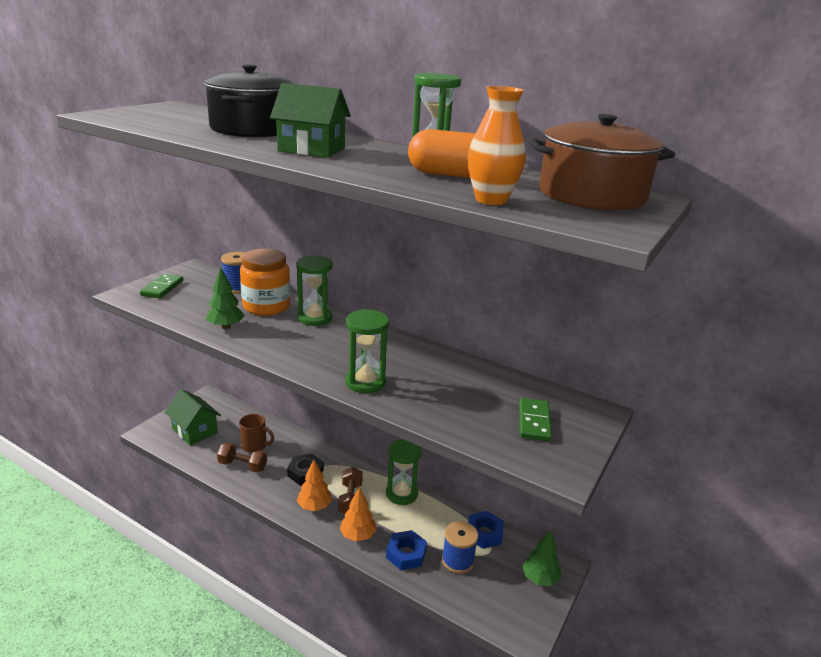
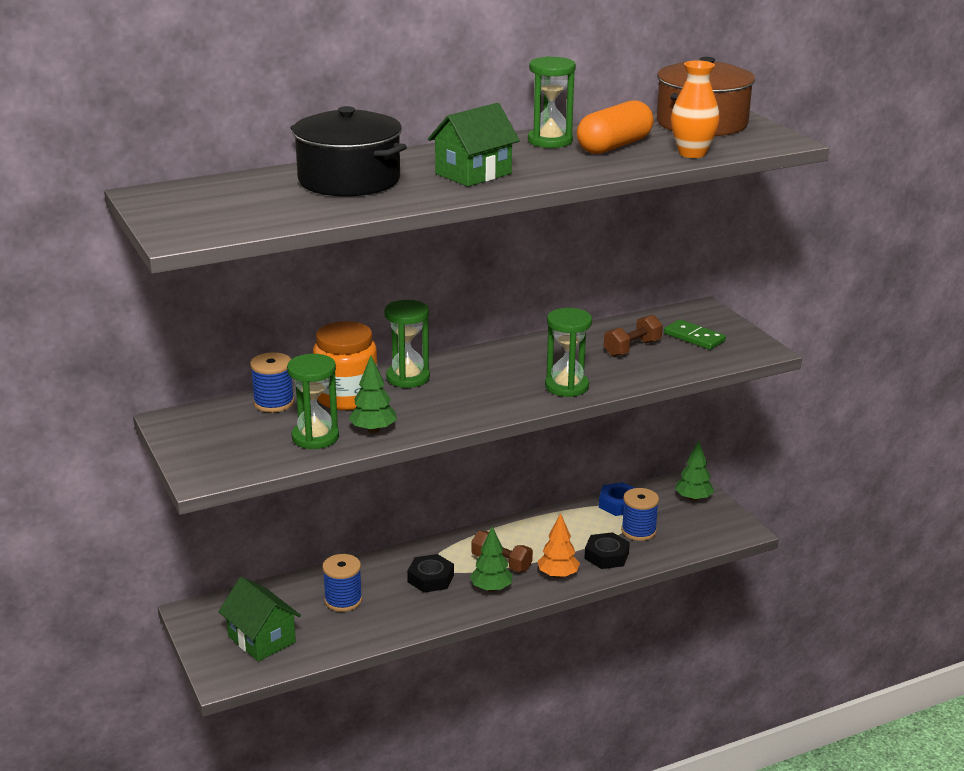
camera: 55 degrees left, 0 degrees up
(162, 288) = (214, 450): green domino -> none
(195, 431) = (261, 639): green house -> green house turned 60 degrees clockwise
(242, 466) = (373, 619): brown dumbbell -> brown dumbbell (632, 348)
(255, 446) = (343, 600): brown mug -> blue spool
(314, 506) = (491, 588): orange tree -> green tree
(401, 493) = (523, 529): green hourglass -> green hourglass (315, 437)
(406, 554) = (606, 556): blue nut -> black nut

